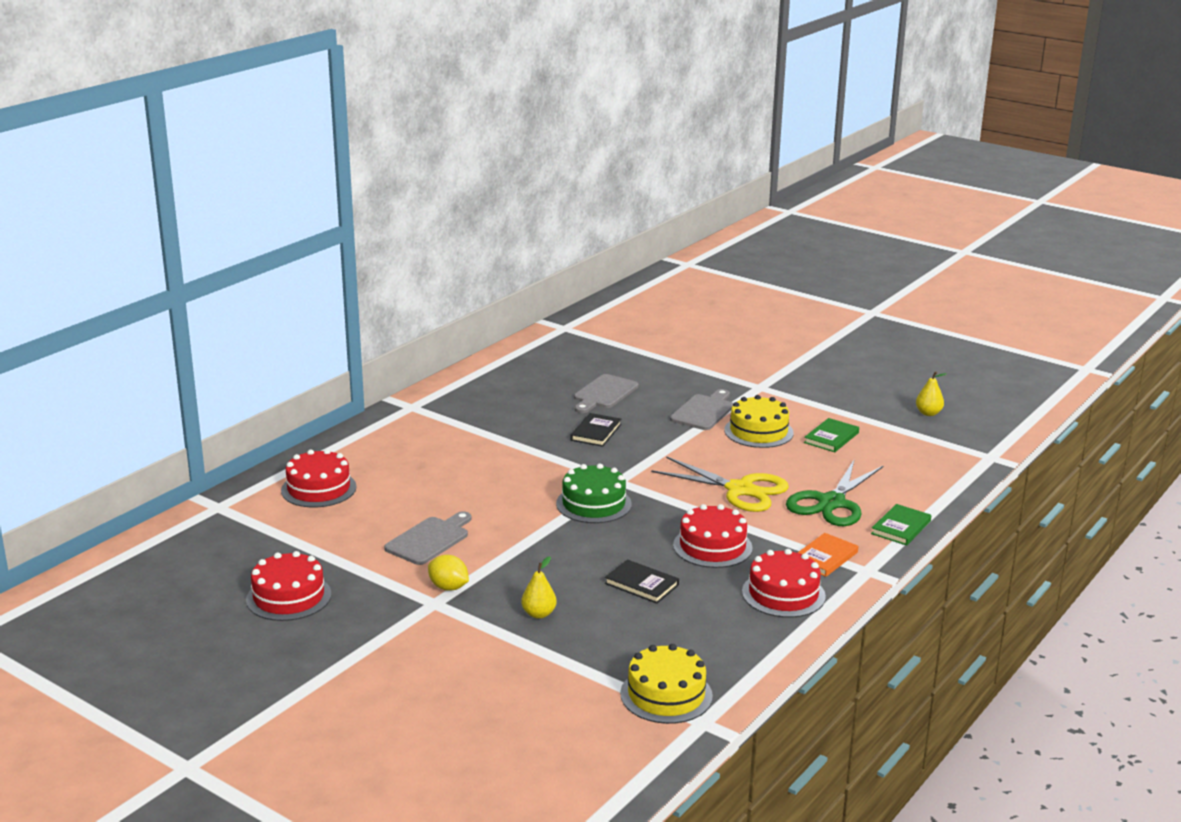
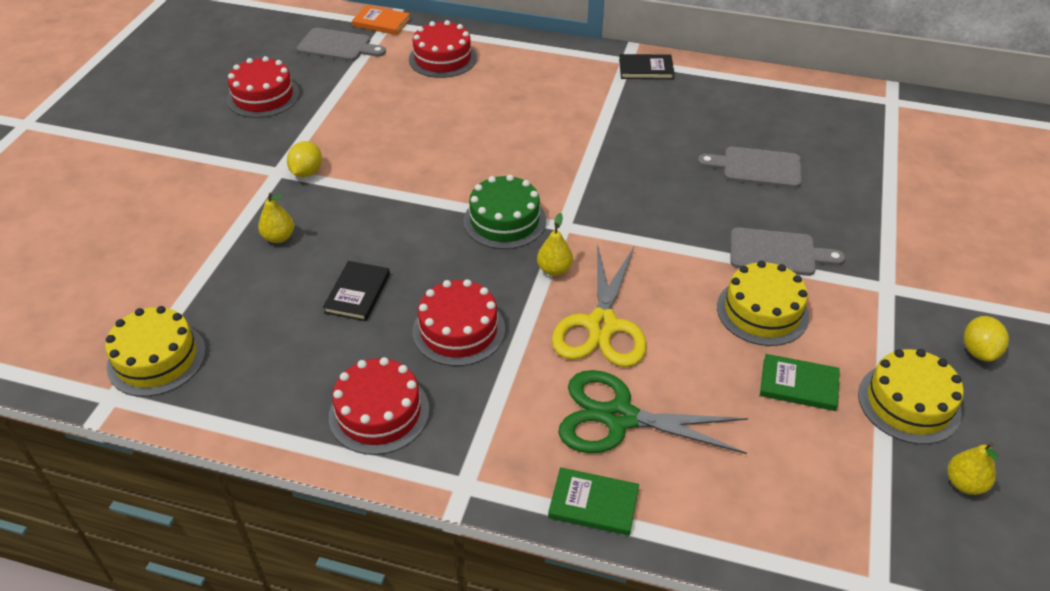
camera: 70 degrees right, 20 degrees up
(429, 539) = (385, 139): grey cutting board -> grey cutting board (338, 46)
(596, 432) = (661, 184): black book -> black book (646, 69)
(668, 495) = (554, 269): none -> yellow pear
(825, 557) = (478, 436): orange book -> orange book (381, 22)
(830, 378) = (979, 351): none -> yellow lemon
(862, 410) = (909, 403): none -> yellow cake

